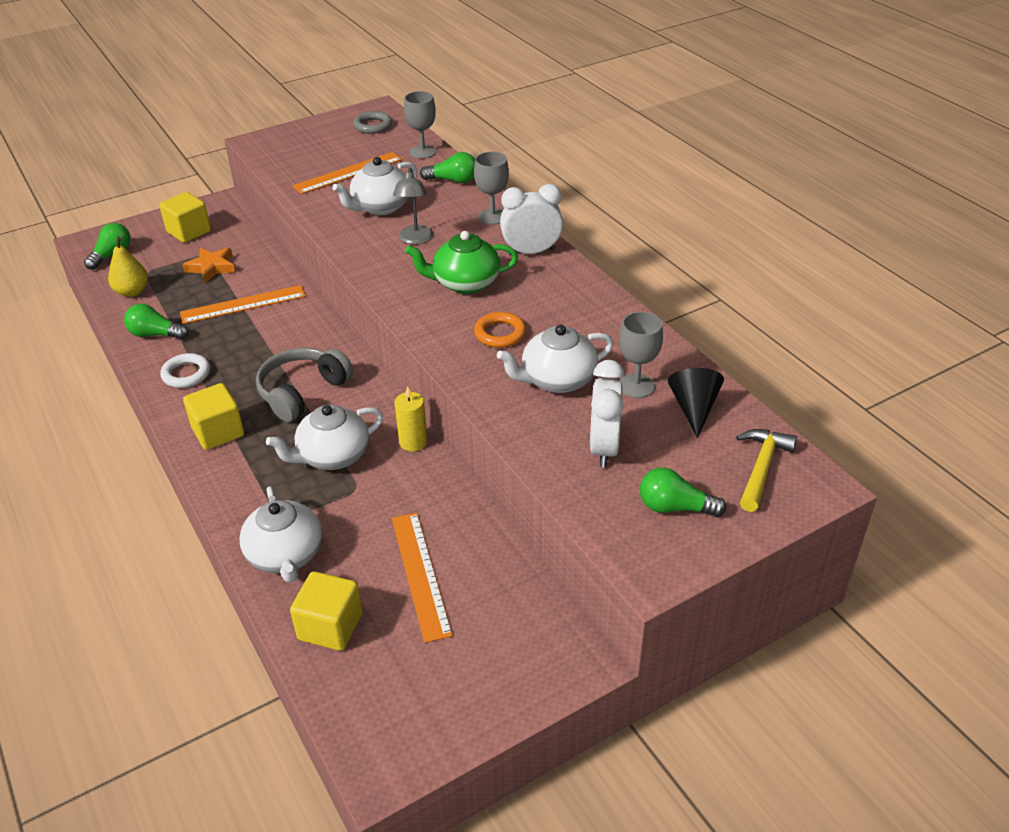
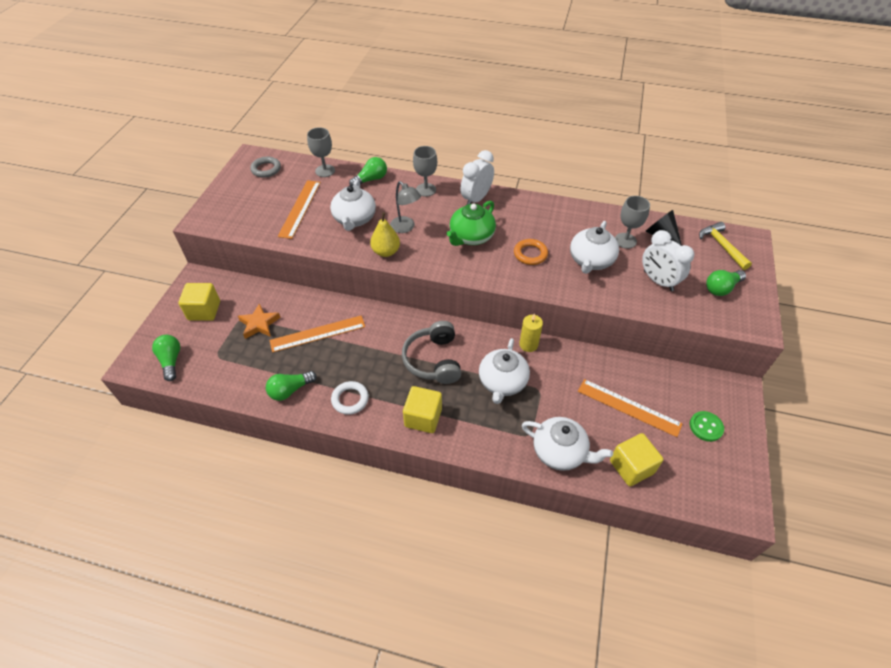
camera: 45 degrees left, 10 degrees up
(132, 292) = (228, 375): yellow pear -> yellow pear (386, 252)
(243, 304) = (318, 333): orange ruler -> orange ruler turned 45 degrees clockwise
(474, 662) = (706, 427): none -> green button

